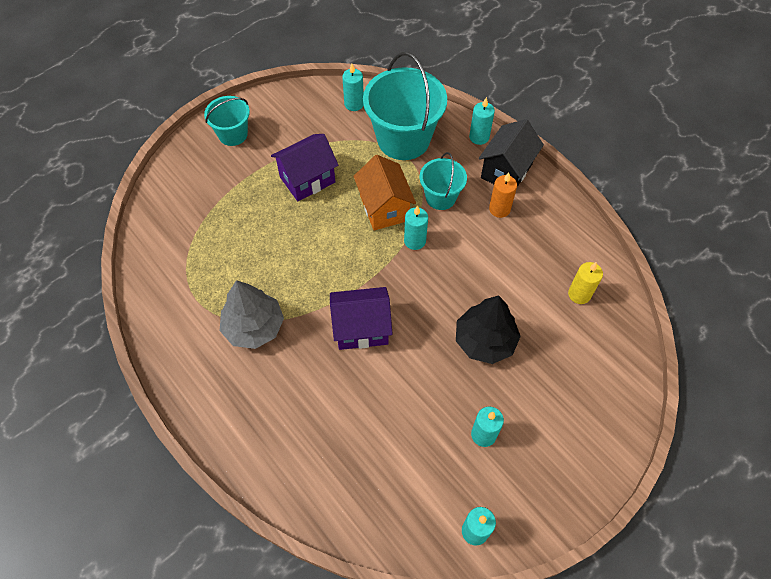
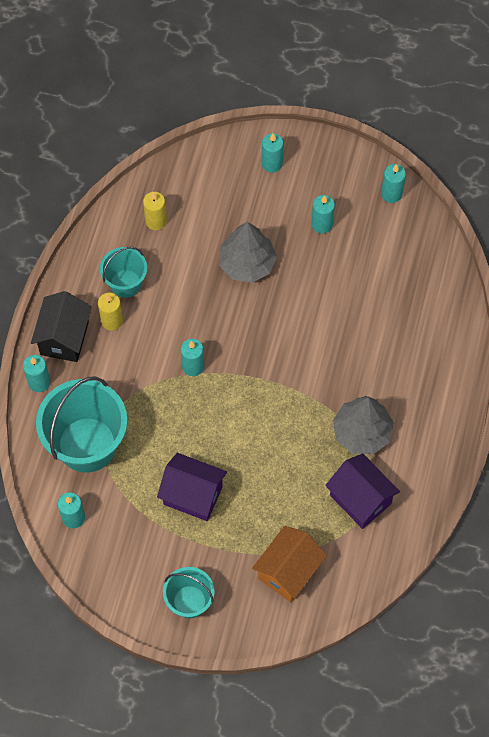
camera: 125 degrees left, 5 degrees up
(361, 328) = (303, 354): purple house -> purple house (360, 499)
(384, 208) = (177, 411): orange house -> orange house (288, 571)
(440, 197) = (132, 373): turquoise bucket -> turquoise bucket (125, 283)
(484, 340) = (247, 263): black tree -> grey tree
(499, 209) = (112, 321): orange candle -> yellow candle
(506, 171) = (64, 338): black house -> black house turned 75 degrees counterclockwise
(585, 434) = (272, 164): none -> turquoise candle

